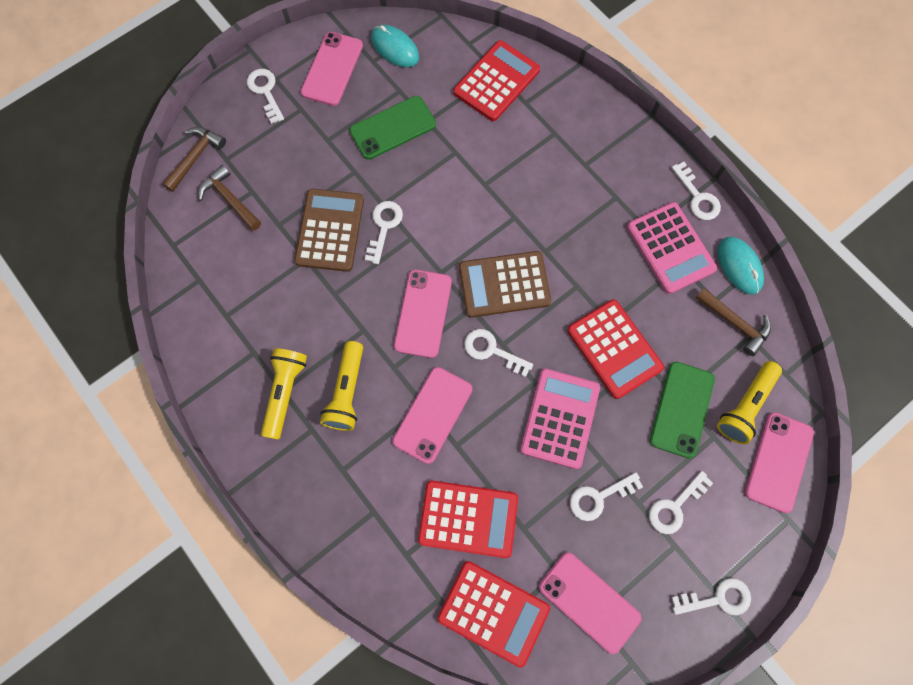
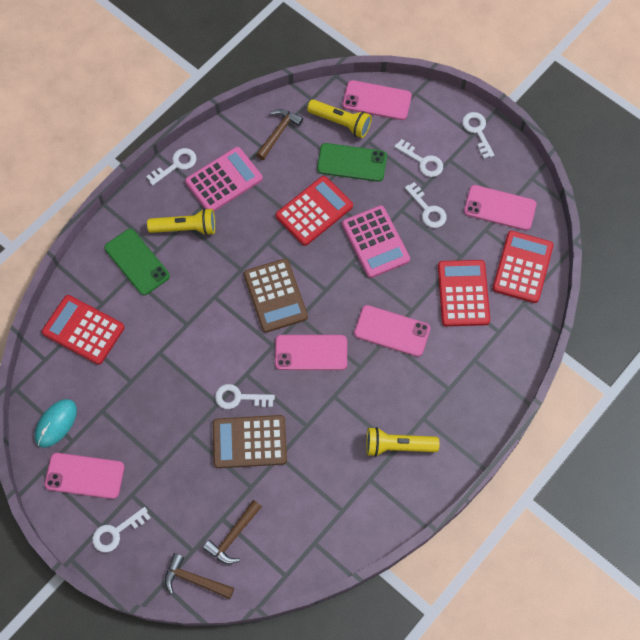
camera: 100 degrees left, 5 degrees down
(347, 392) = (387, 398): yellow flashlight -> yellow flashlight (185, 228)
(393, 128) = (141, 409): green phone -> green phone (137, 262)
(492, 350) = (332, 296): white key -> none
(560, 418) = (375, 242): pink calculator -> pink calculator turned 120 degrees counterclockwise
(589, 602) = (499, 208): pink phone -> pink phone turned 75 degrees clockwise
(739, 266) = (231, 133): turquoise mouse -> none

